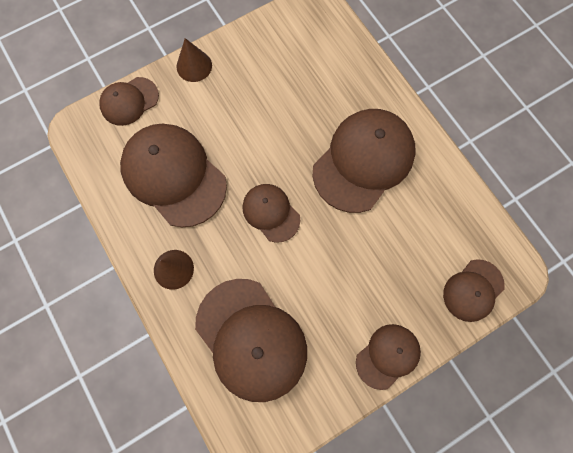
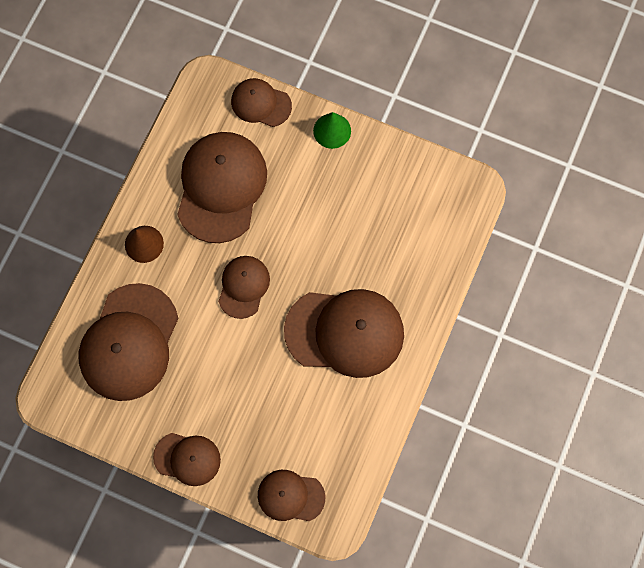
camera: 55 degrees right, 0 degrees up
(194, 66) = (332, 130): brown cone -> green cone

